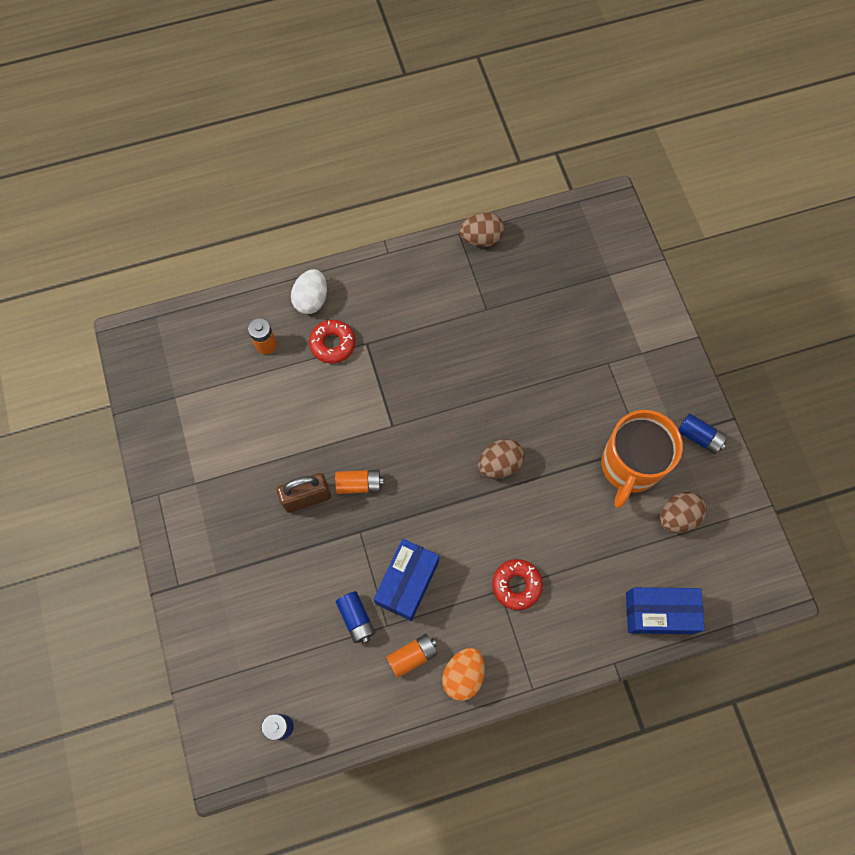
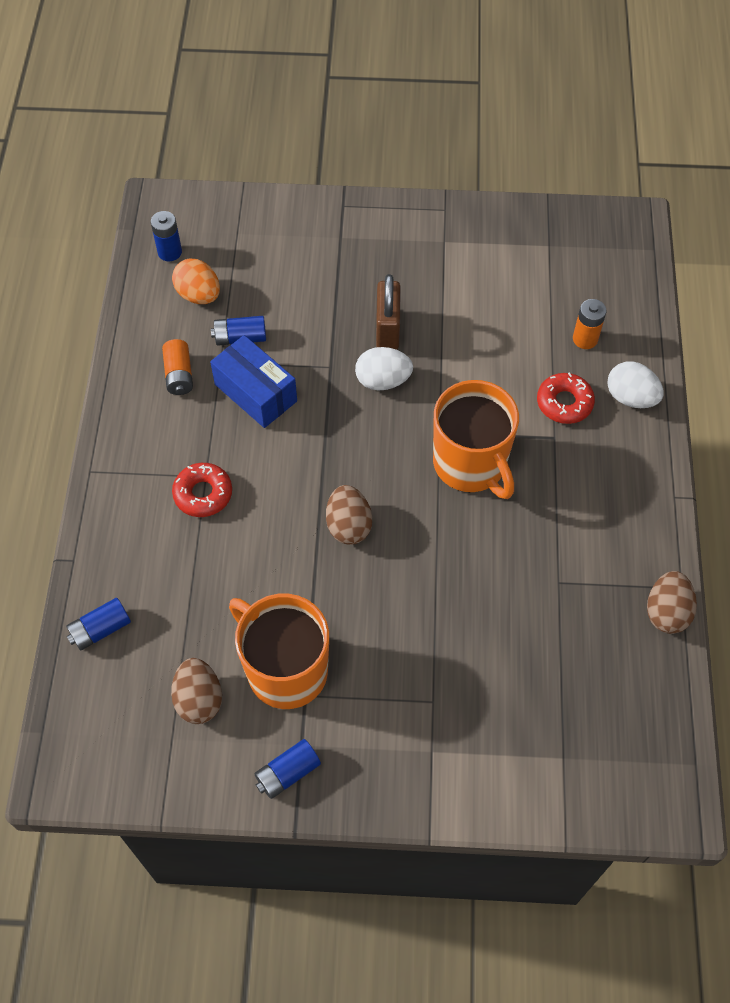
camera: 110 degrees right, 10 degrees down
(359, 484) = (383, 381): orange battery -> white egg
(413, 394) = (471, 464): none -> orange mug
(463, 675) = (137, 413): orange egg -> orange egg (199, 295)
(659, 613) = (100, 629): blue box -> blue battery

